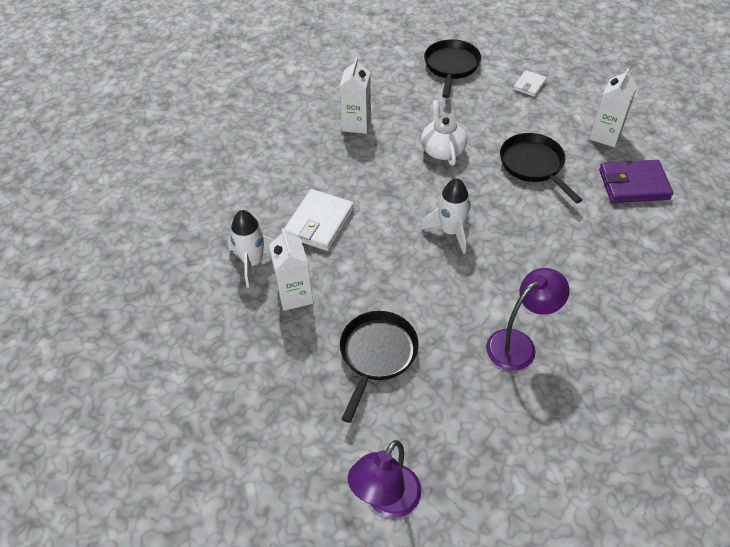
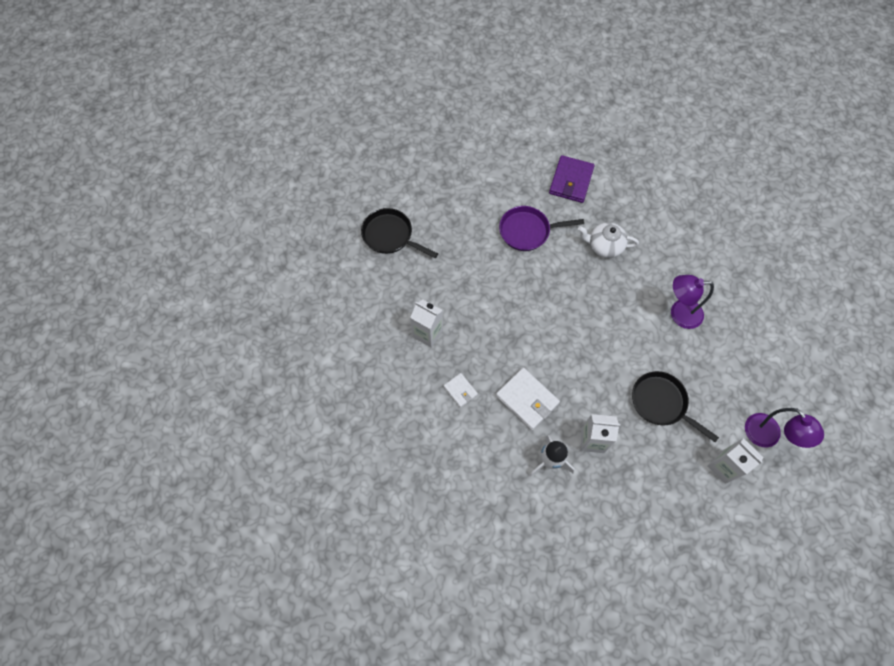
camera: 70 degrees left, 15 degrees up
(442, 150) = (485, 283): white teapot -> white teapot (604, 246)
(450, 232) = (570, 313): white rocket -> none
(519, 344) = (679, 313): purple lamp -> purple lamp turned 75 degrees counterclockwise
(529, 85) = (440, 192): white wallet -> white wallet (460, 390)
(534, 165) = (528, 231): black pan -> purple pan
(605, 135) = (517, 172): white carton -> white carton (723, 467)

